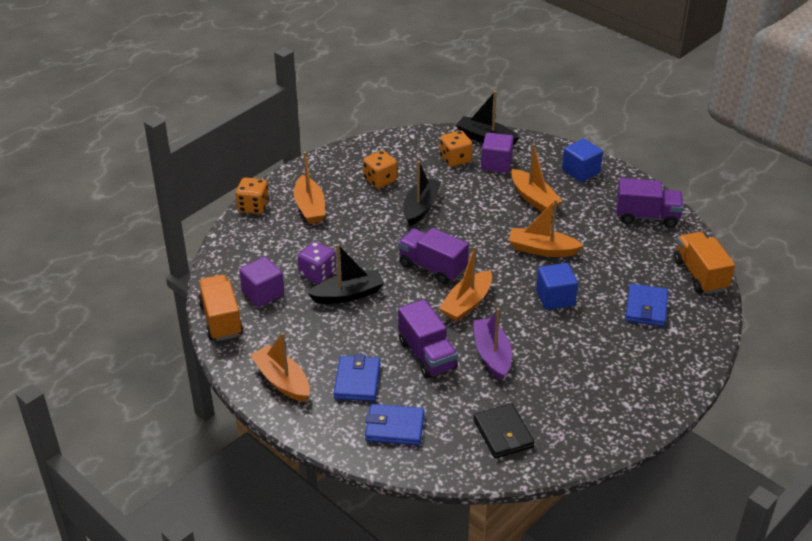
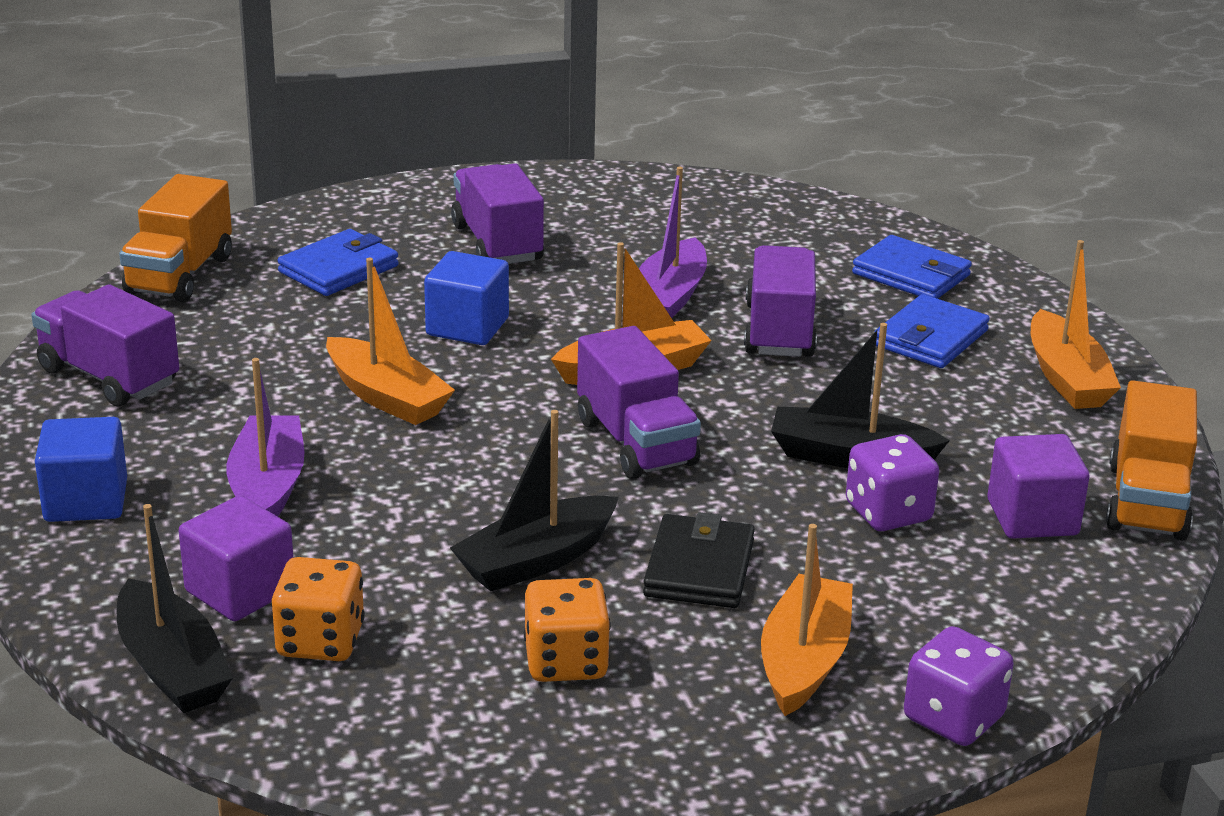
camera: 150 degrees left, 10 degrees down
(253, 207) = (953, 718): orange dice -> purple dice
(503, 433) = (751, 223): black wallet -> black wallet (699, 568)
(533, 198) = (268, 487): orange boat -> purple boat
(603, 357) = (497, 243): none -> purple truck

